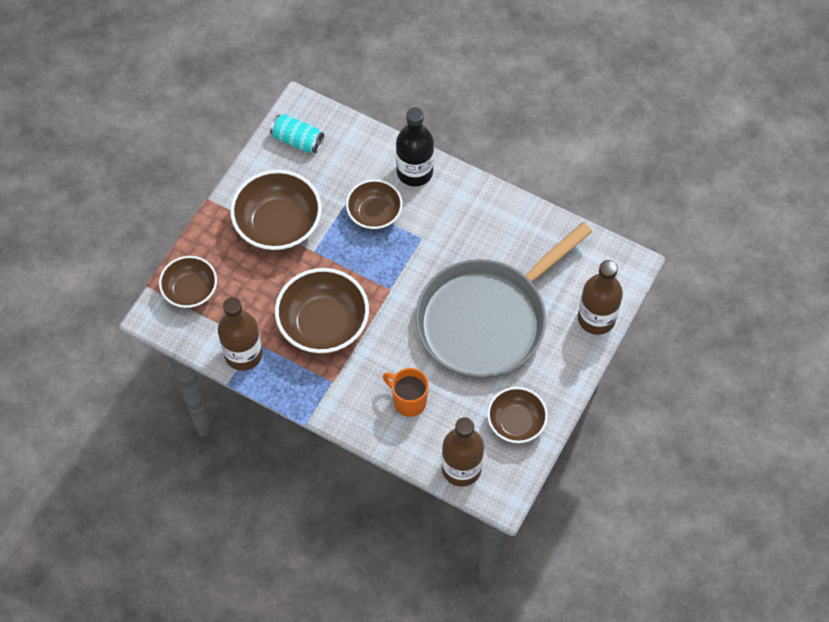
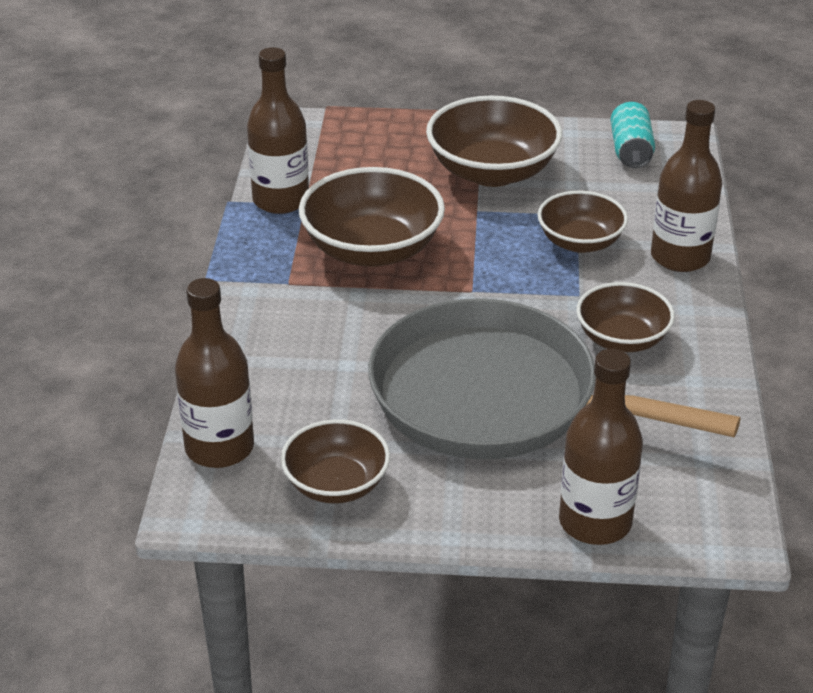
camera: 65 degrees right, 25 degrees down
(190, 290) = (343, 137): brown bowl -> brown bowl (622, 339)
(408, 401) = (302, 361): orange mug -> none
(414, 172) = (680, 257): black bottle -> brown bottle

